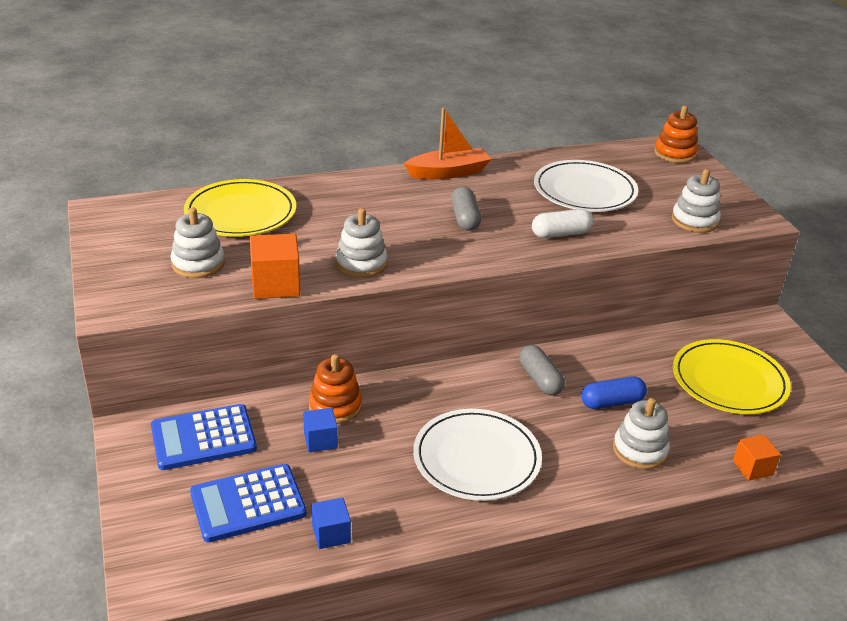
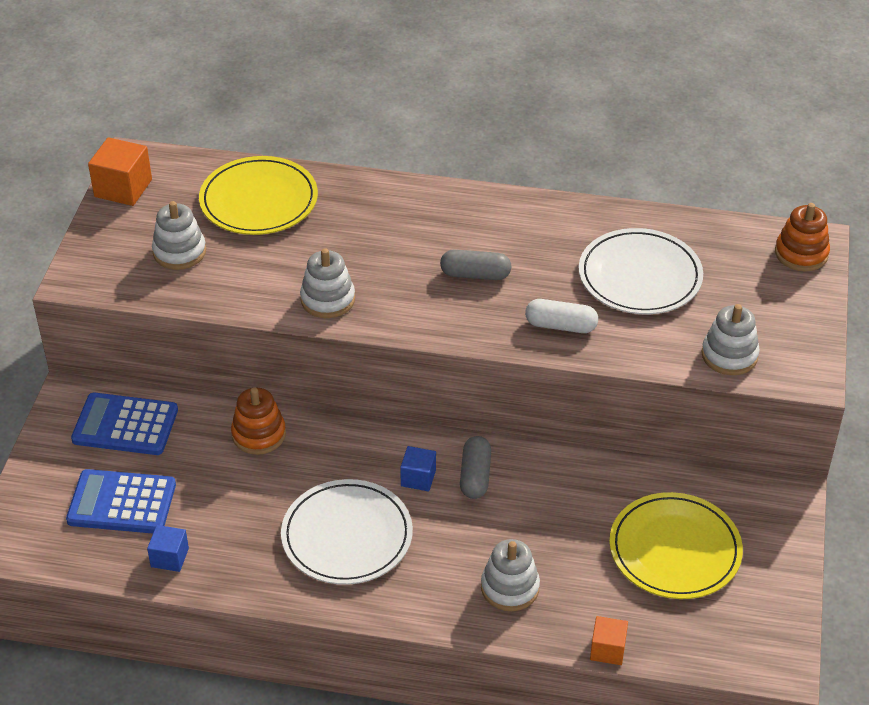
camera: 30 degrees right, 10 degrees up
(276, 285) = (231, 299): orange cube -> orange cube (123, 188)
(320, 440) = (222, 465): blue cube -> blue cube (418, 478)
(448, 173) = (508, 207): orange boat -> none
(465, 218) = (475, 274): grey capsule -> grey capsule turned 75 degrees clockwise
(612, 402) = (527, 527): blue capsule -> none

